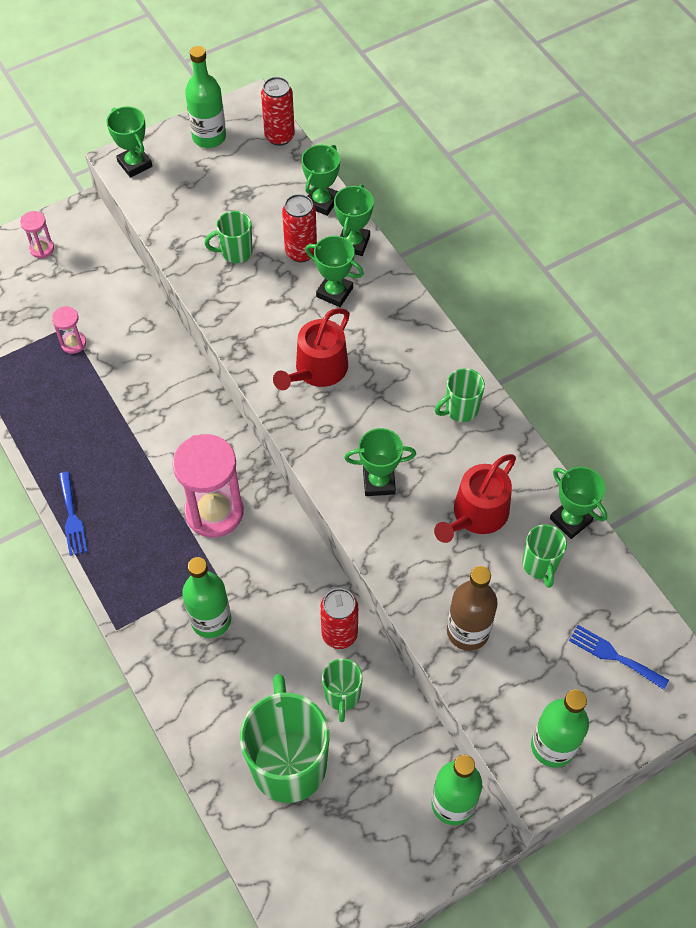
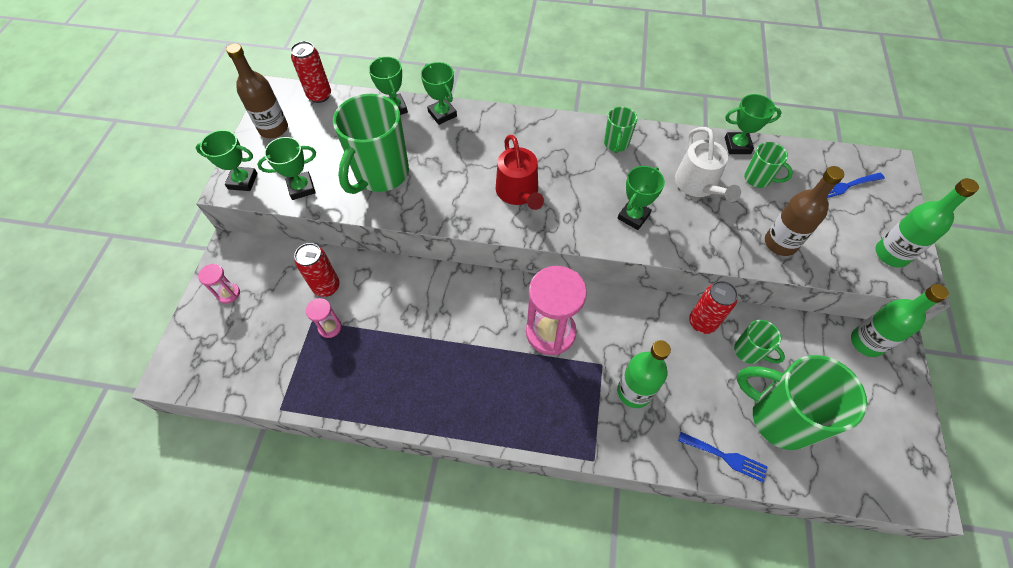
camera: 50 degrees left, 0 degrees up
(72, 517) = (474, 428): blue fork -> blue fork (726, 457)
(209, 137) = (273, 129): green bottle -> brown bottle
(235, 252) = (381, 174): green mug -> green mug, size x2.05
(301, 252) = (420, 142): red can -> red can (326, 287)
(334, 292) = (469, 146): green trophy -> green trophy (301, 188)
(476, 515) = (698, 185): red watering can -> white watering can

